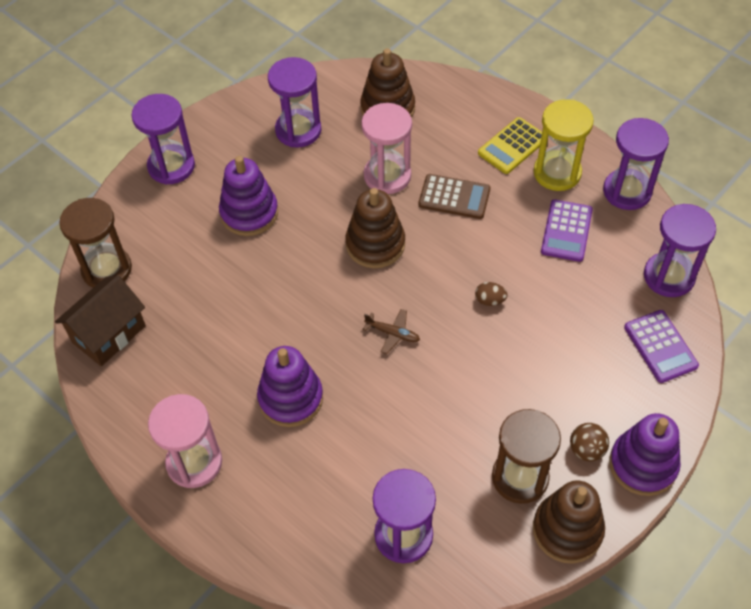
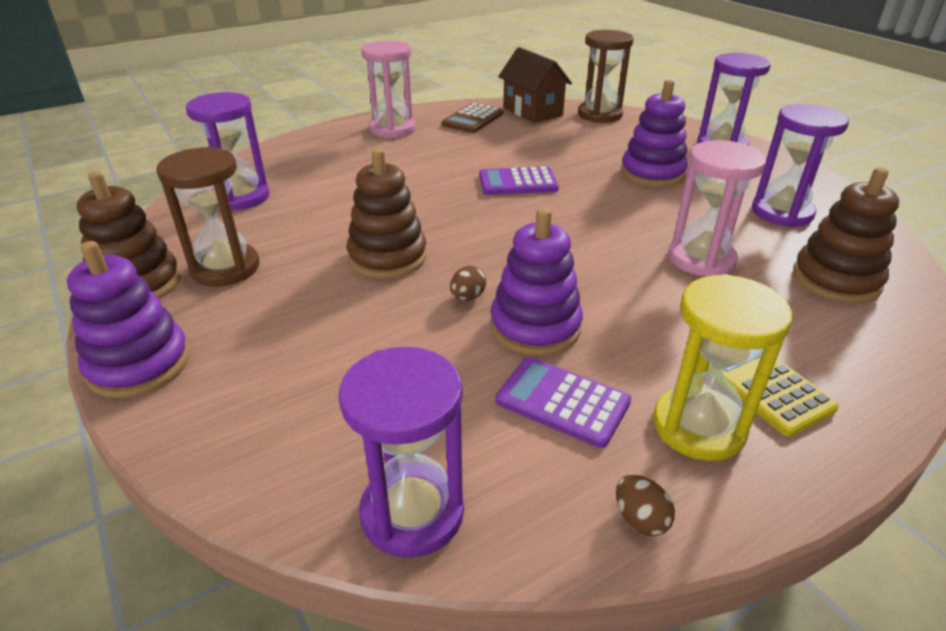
camera: 105 degrees right, 20 degrees down
(290, 398) = (420, 168): purple stacking toy -> purple stacking toy (535, 327)
(375, 244) = (588, 234): brown stacking toy -> brown stacking toy (387, 257)
(392, 333) = (459, 225): brown plane -> none
(454, 197) = (656, 304): brown calculator -> brown calculator (473, 119)
(586, 450) = (206, 322): brown ball -> none
(627, 191) = (640, 519): purple hourglass -> brown egg
(660, 346) = (286, 446): purple calculator -> purple calculator (517, 182)

